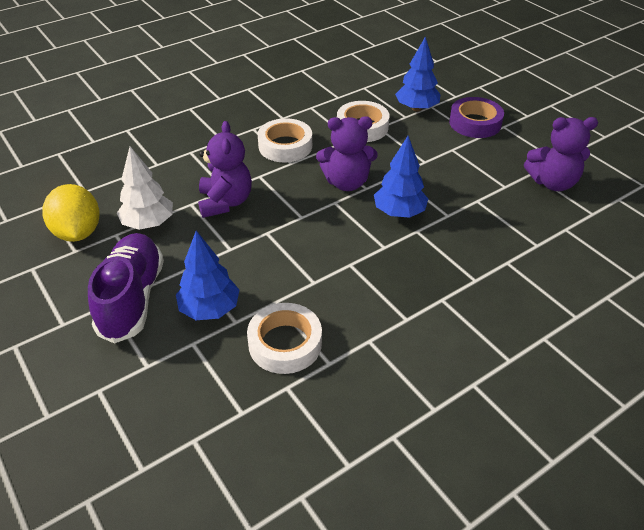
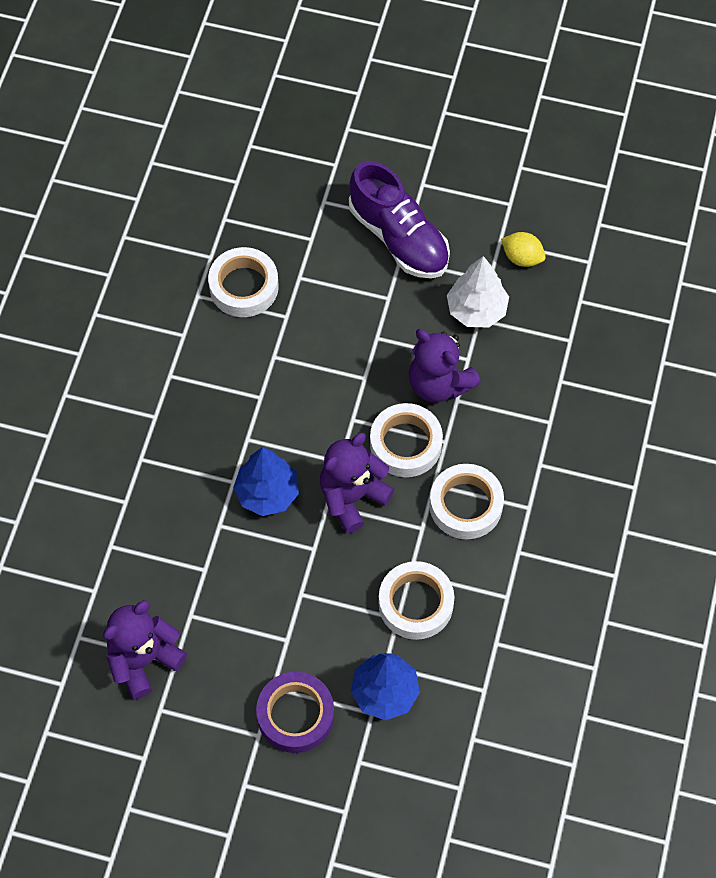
camera: 140 degrees right, 20 degrees up
(78, 232) = (522, 258): yellow lemon -> yellow lemon, size x0.59
(210, 309) = (329, 272): blue tree -> none
(284, 187) = (406, 444): none -> white tape

